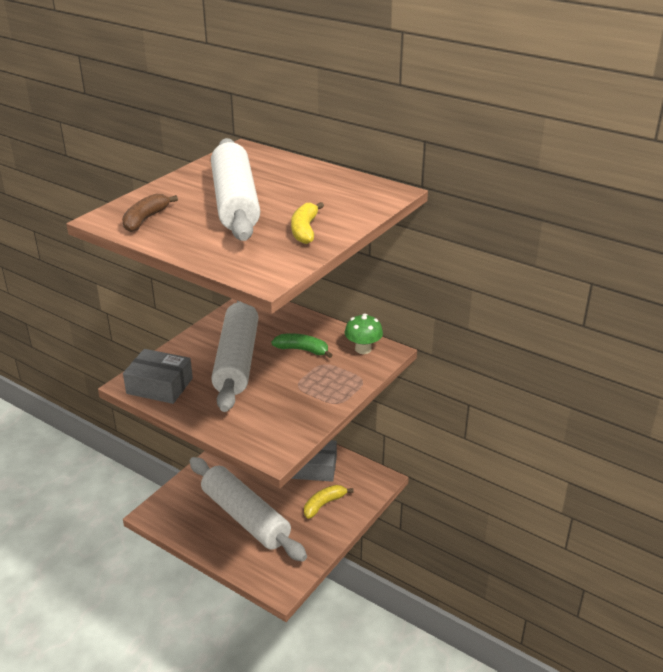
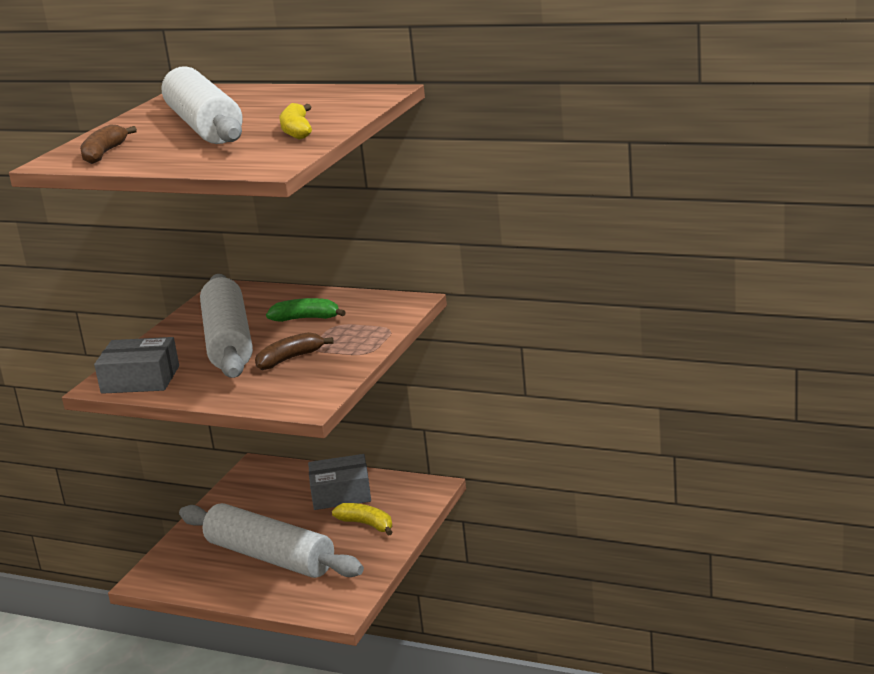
camera: 10 degrees left, 10 degrees down
(277, 394) = (290, 359): none -> brown banana
(324, 504) = (367, 524): yellow banana -> yellow banana turned 90 degrees clockwise
(363, 349) = (380, 304): green mushroom -> none

